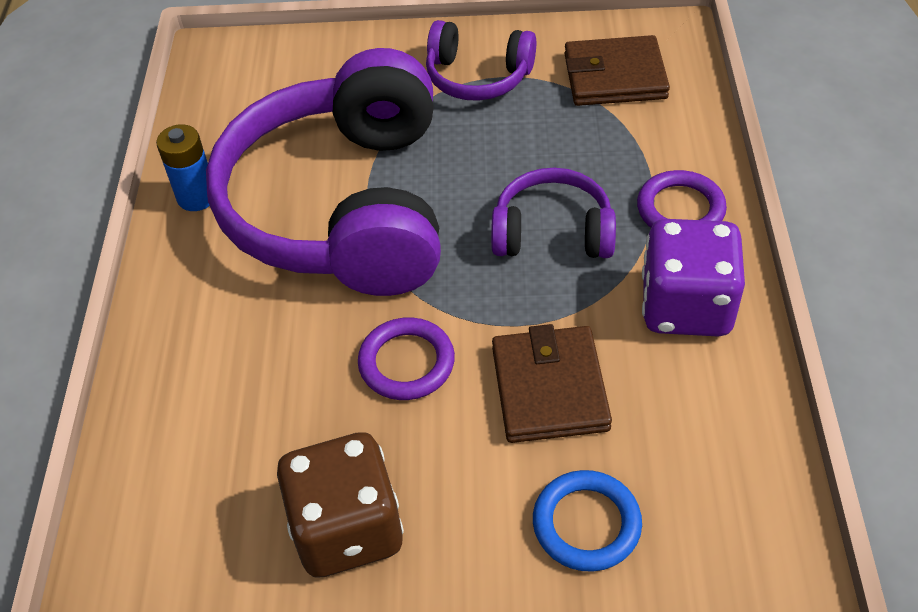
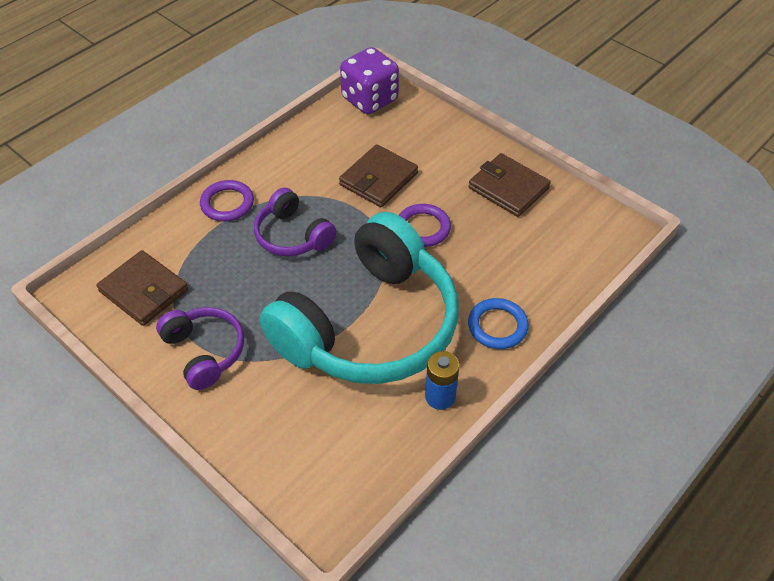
camera: 140 degrees left, 0 degrees up
(343, 207) = (369, 325): purple headphones -> turquoise headphones
(347, 529) = (508, 188): brown dice -> brown wallet
(586, 524) = (421, 134): blue ring -> blue ring (497, 326)
(686, 306) = (287, 168): purple dice -> purple dice (370, 99)

